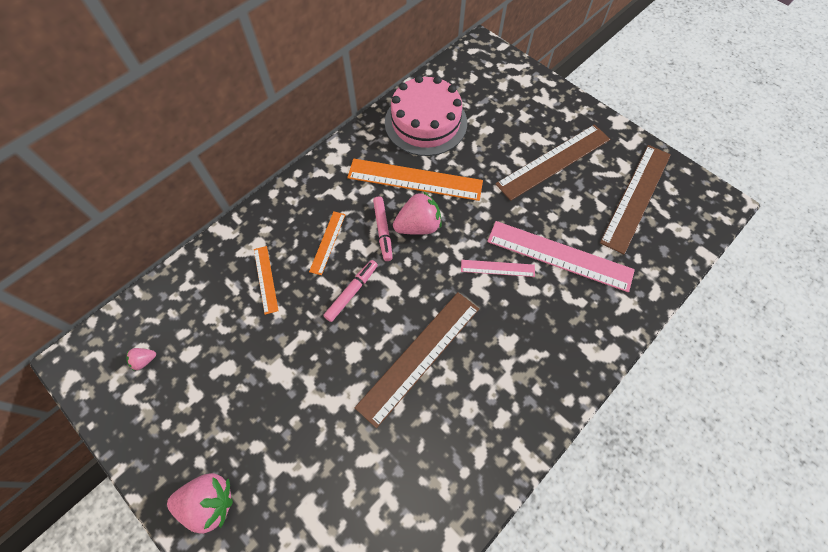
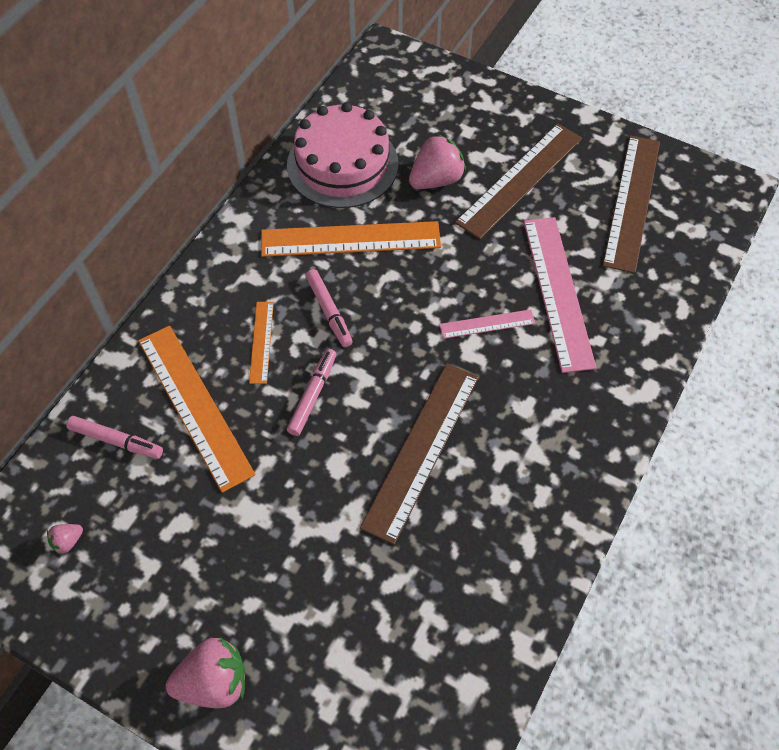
camera: 15 degrees left, 5 degrees down
(203, 292) = (116, 441): none -> pink marker
(266, 279) = (195, 405): orange ruler -> orange ruler, size x1.99
(418, 226) = (373, 295): pink strawberry -> pink strawberry (436, 180)
(559, 255) = (558, 292): pink ruler -> pink ruler turned 75 degrees clockwise

